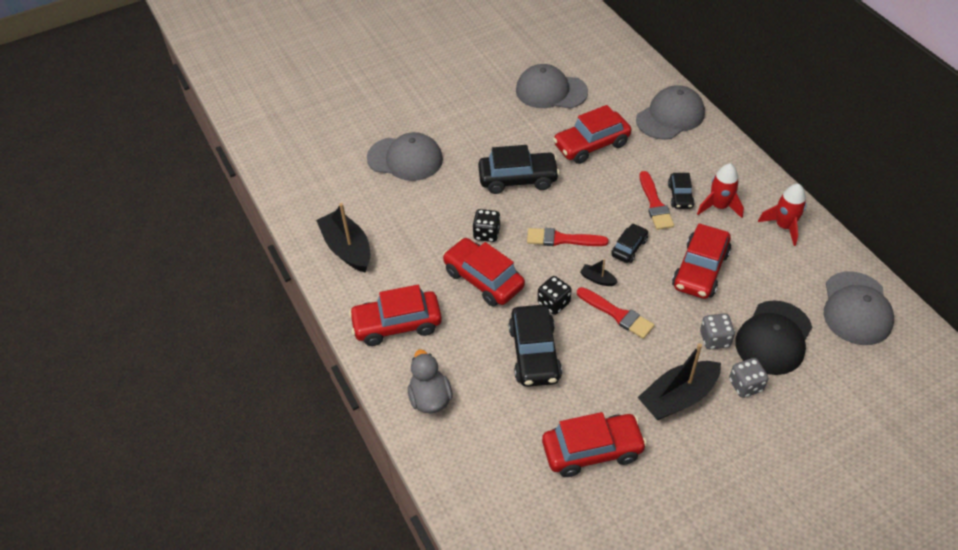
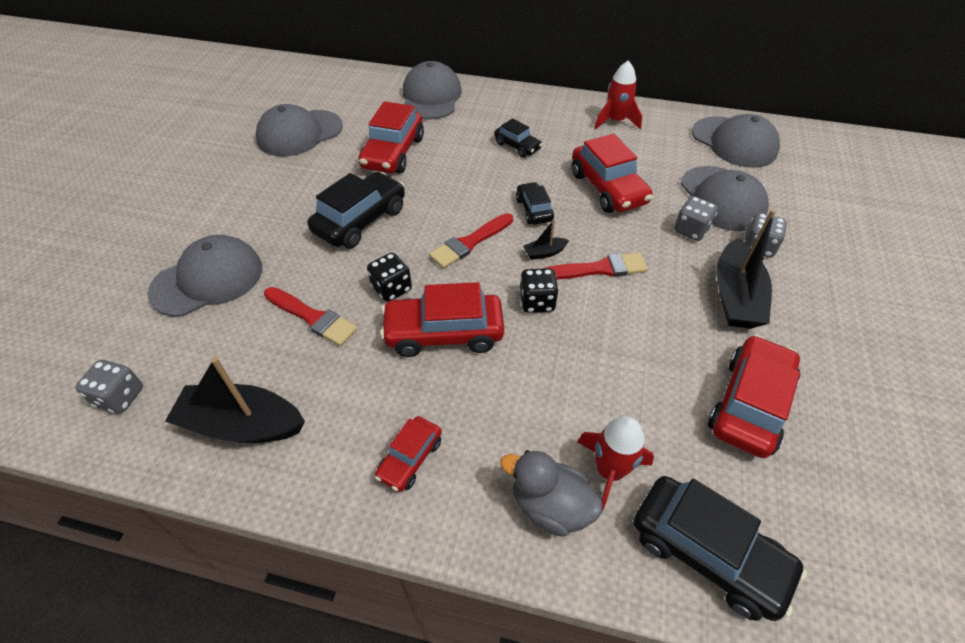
camera: 50 degrees left, 0 degrees up
(314, 194) = (120, 397): none -> grey dice
(397, 324) = (410, 458): red car -> red car, size x0.56
(534, 353) = (583, 362): black car -> black car (707, 552)
(655, 204) = (507, 164): red brush -> red brush (312, 317)
(719, 206) = (555, 135): red rocket -> red rocket (609, 471)
(773, 338) = (722, 198): black cap -> grey cap

